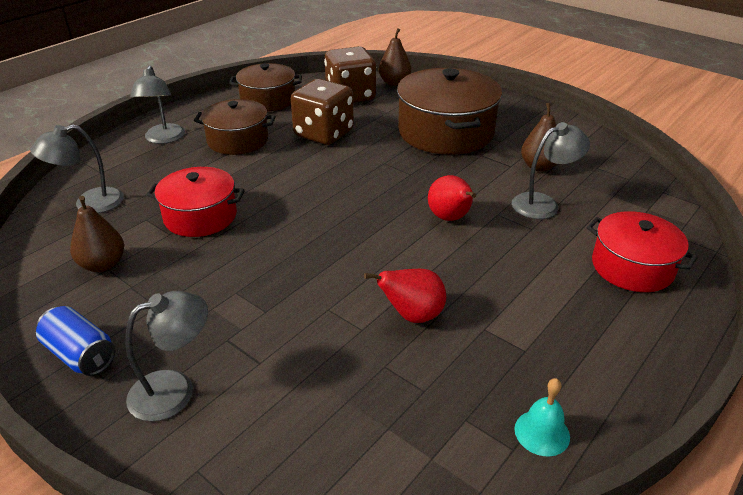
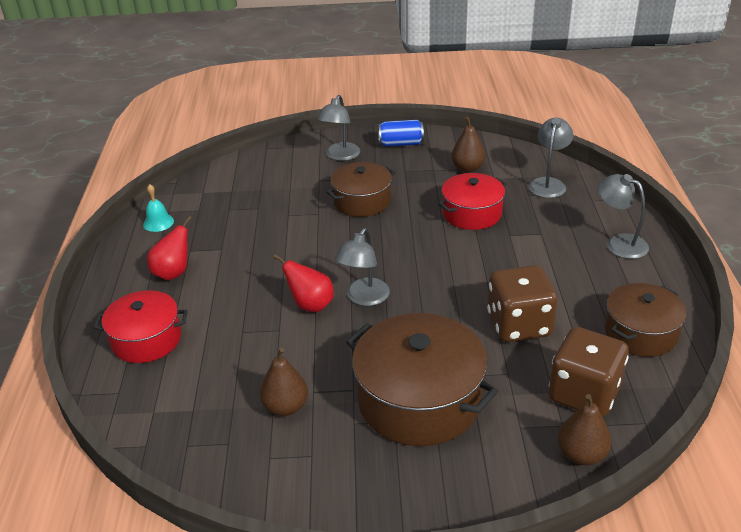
camera: 140 degrees right, 0 degrees up
(238, 140) = (568, 275): brown pot -> brown pot (362, 201)
(412, 315) = (268, 234): red pear -> red pear (173, 273)
(543, 204) = (250, 361): grey lamp -> grey lamp (364, 298)

